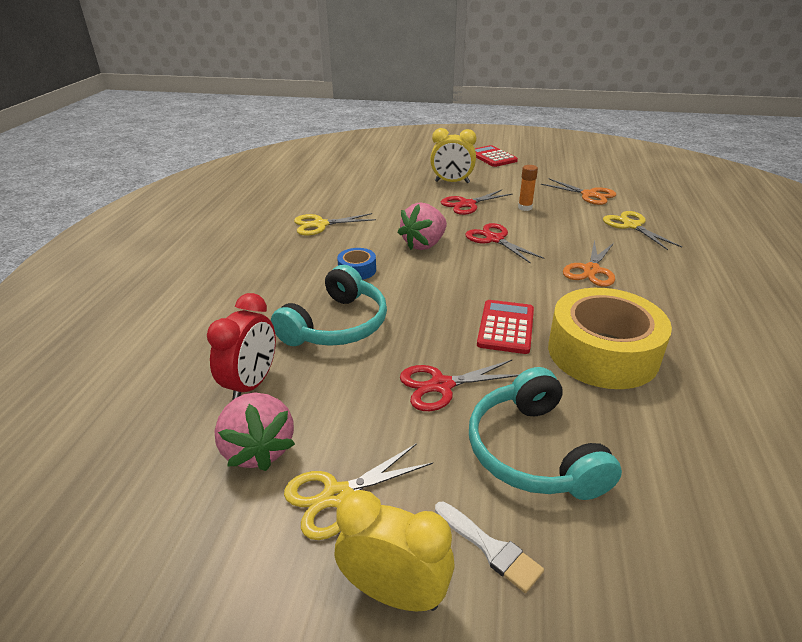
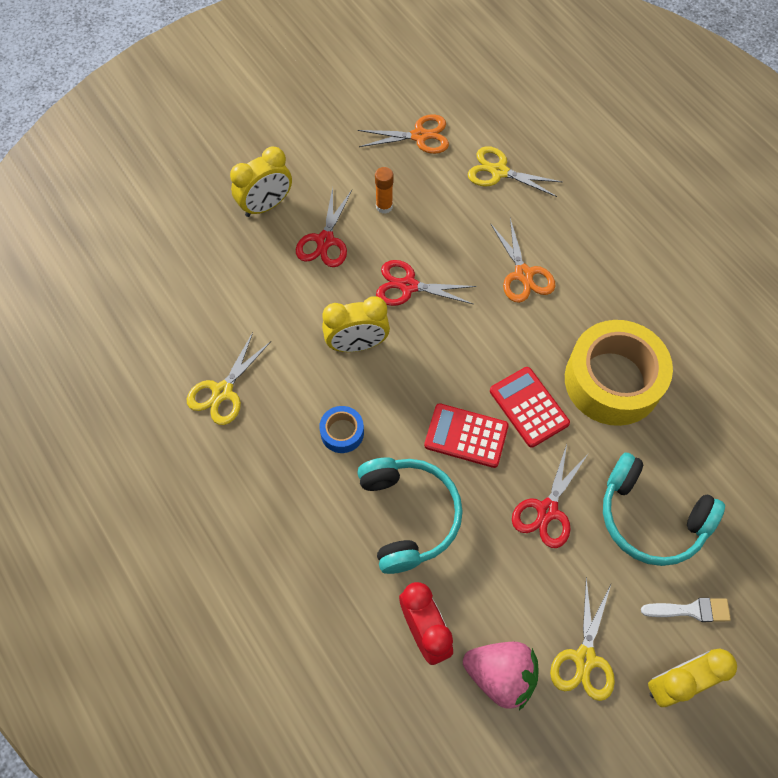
camera: 45 degrees left, 30 degrees up
(424, 244) = (357, 344): pink strawberry -> yellow clock
(492, 157) = (254, 116): red calculator -> red calculator (466, 436)

